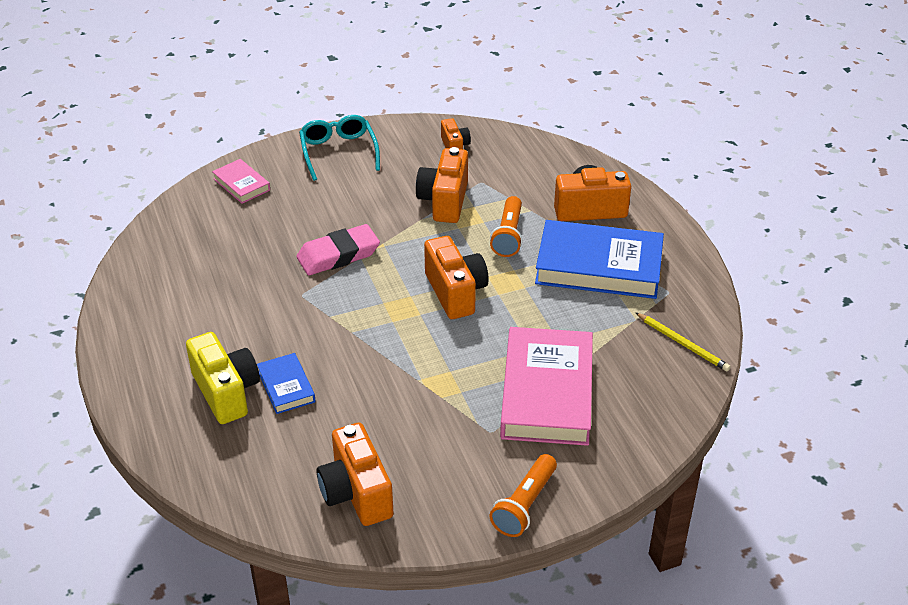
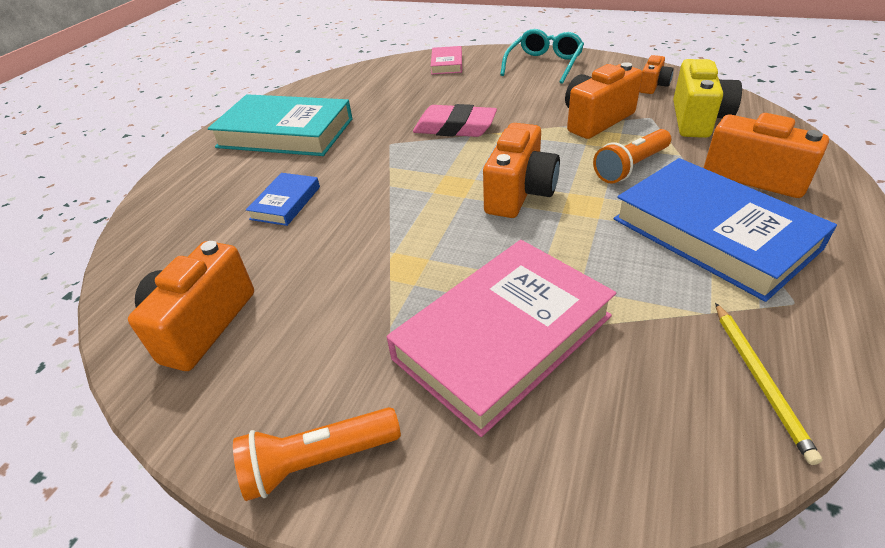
camera: 45 degrees right, 0 degrees up
(184, 328) = (285, 133): none -> turquoise book
(226, 392) = (244, 186): yellow camera -> yellow camera (697, 119)

